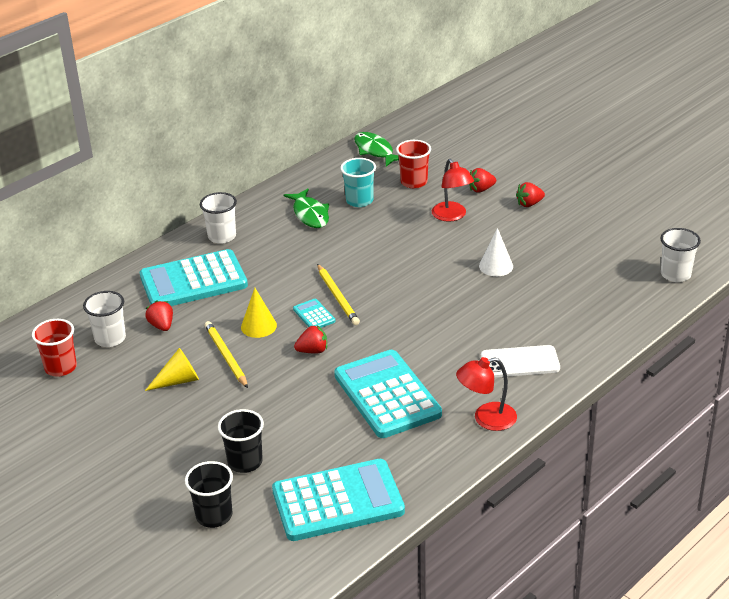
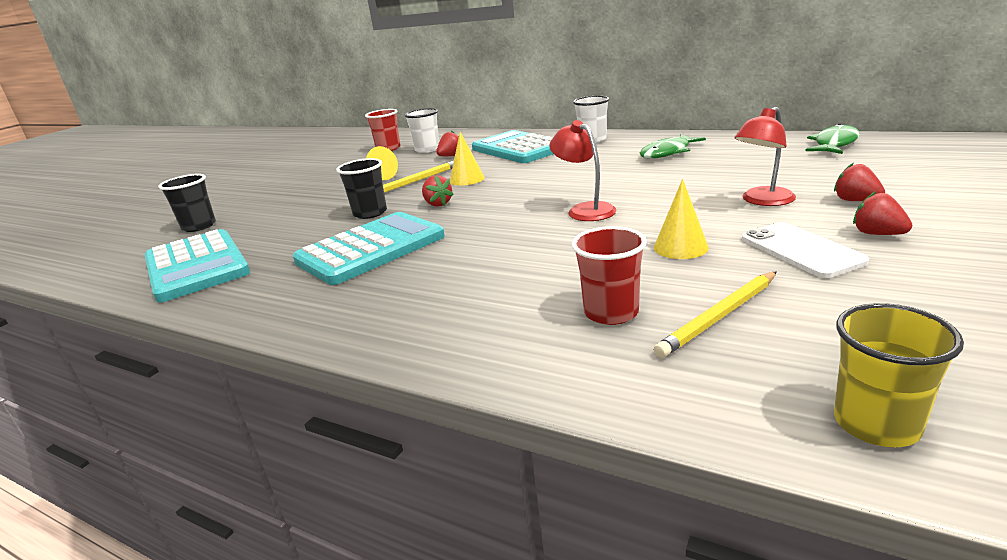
camera: 75 degrees right, 10 degrees down
(245, 462) = (268, 219): black cup -> black cup (370, 213)
(314, 315) = (496, 191): turquoise calculator -> none
(338, 296) = (535, 192): yellow pencil -> yellow pencil (720, 316)
(359, 201) = (722, 161): turquoise cup -> none
(414, 182) = (803, 170): red cup -> red cup (611, 312)
(486, 419) = (327, 313): red lamp -> red lamp (585, 210)
(496, 266) = (680, 247): white cone -> yellow cone
(520, 362) = (460, 310): white phone -> white phone (801, 250)
(675, 274) = (876, 424): white cup -> yellow cup

